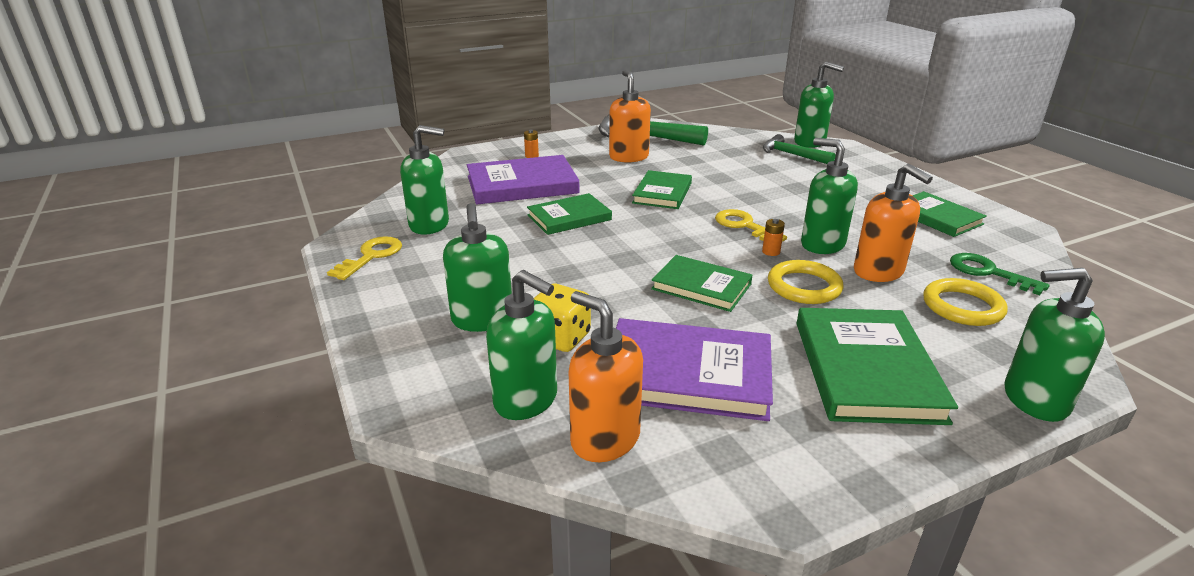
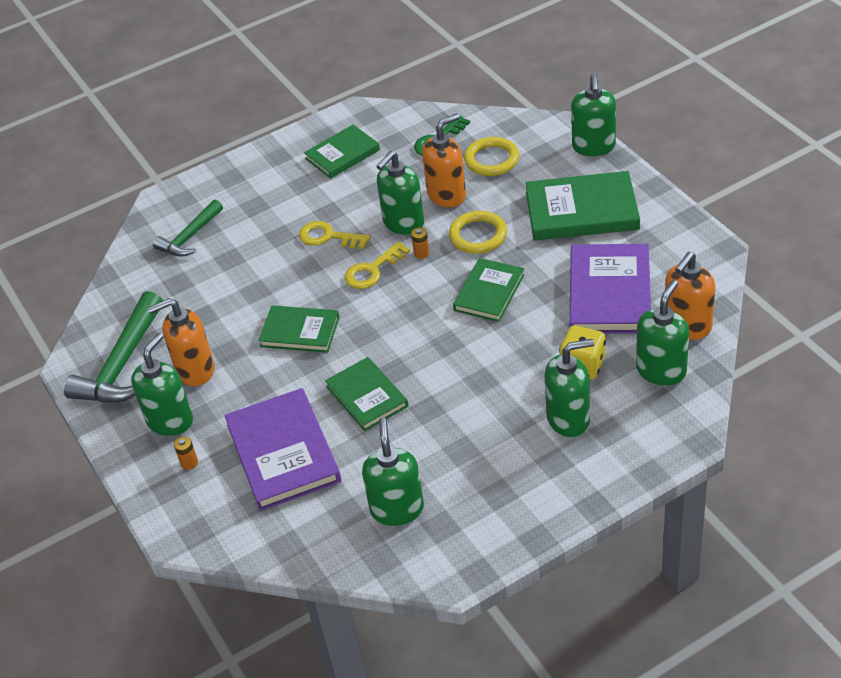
camera: 90 degrees left, 15 degrees up
(371, 256) = (474, 536): yellow key -> yellow key (328, 237)
(810, 142) = (151, 222): green soap dispenser -> green soap dispenser (170, 421)

